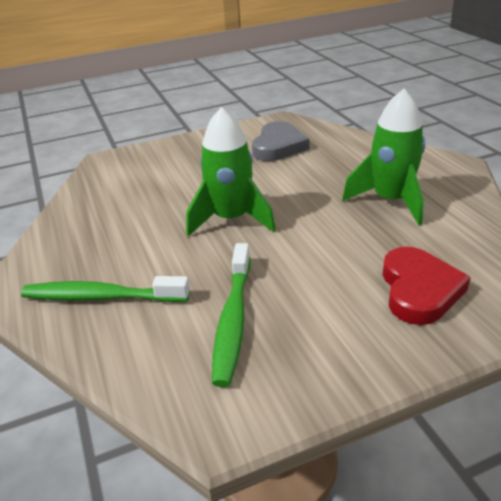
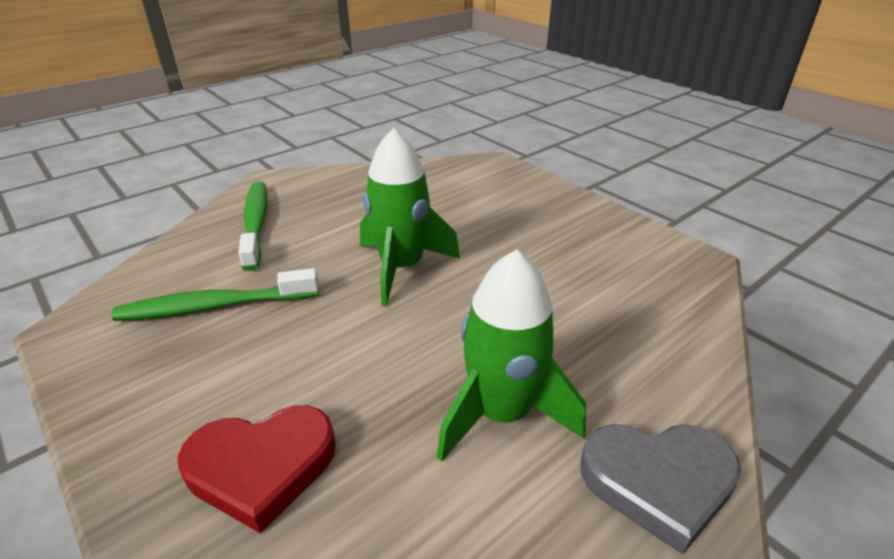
camera: 70 degrees right, 0 degrees up
(278, 146) = (608, 270): grey heart -> grey heart (658, 482)

